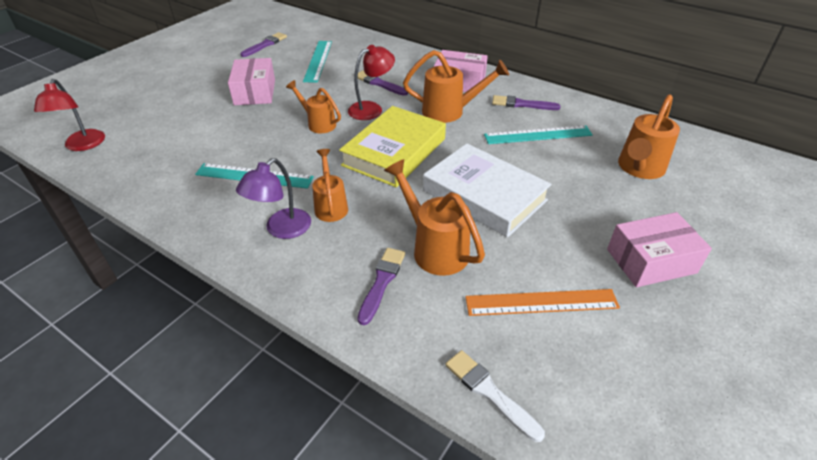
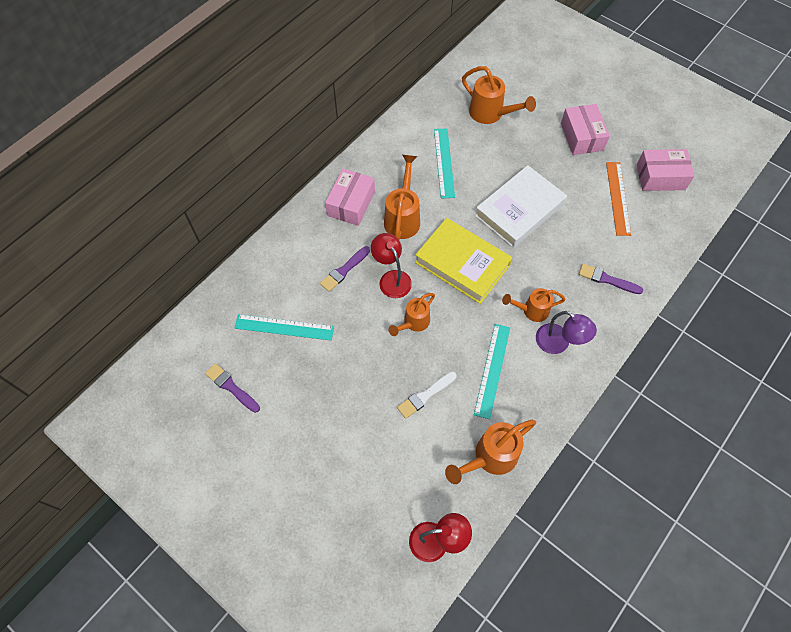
camera: 85 degrees left, 20 degrees up
(255, 92) = (347, 386): pink box -> pink box (660, 177)
(434, 248) = (575, 247): orange watering can -> orange watering can (490, 457)
(489, 392) = (680, 233): white brush -> white brush (425, 395)
(522, 104) = (396, 164): purple brush -> none

